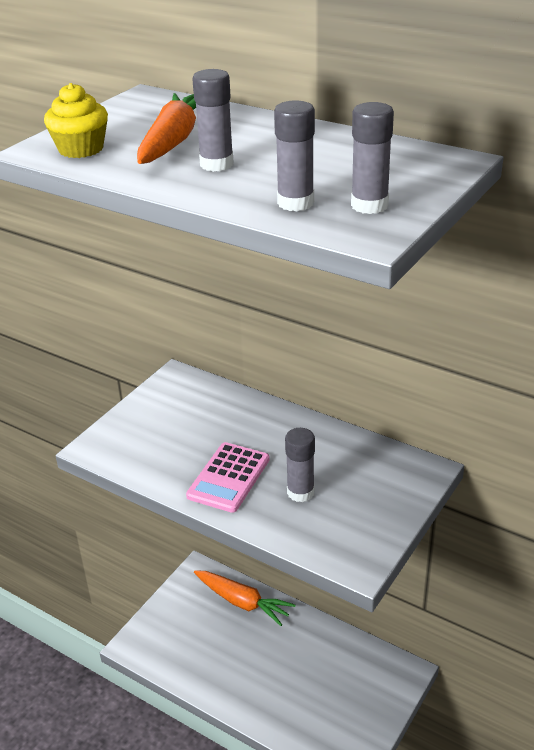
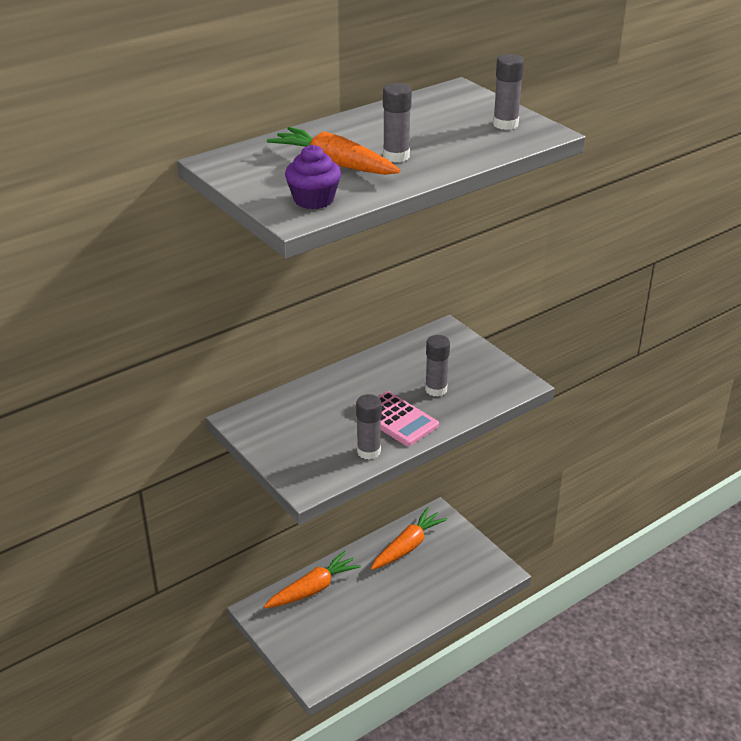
camera: 70 degrees left, 0 degrees up
(81, 149) = (313, 200): yellow cupcake -> purple cupcake
(295, 203) = (484, 143): grey glue stick -> grey glue stick (369, 451)
(341, 660) = (408, 546): none -> orange carrot

